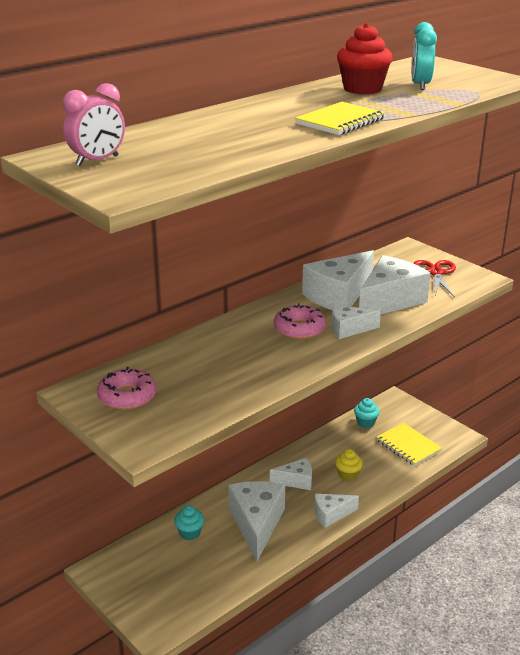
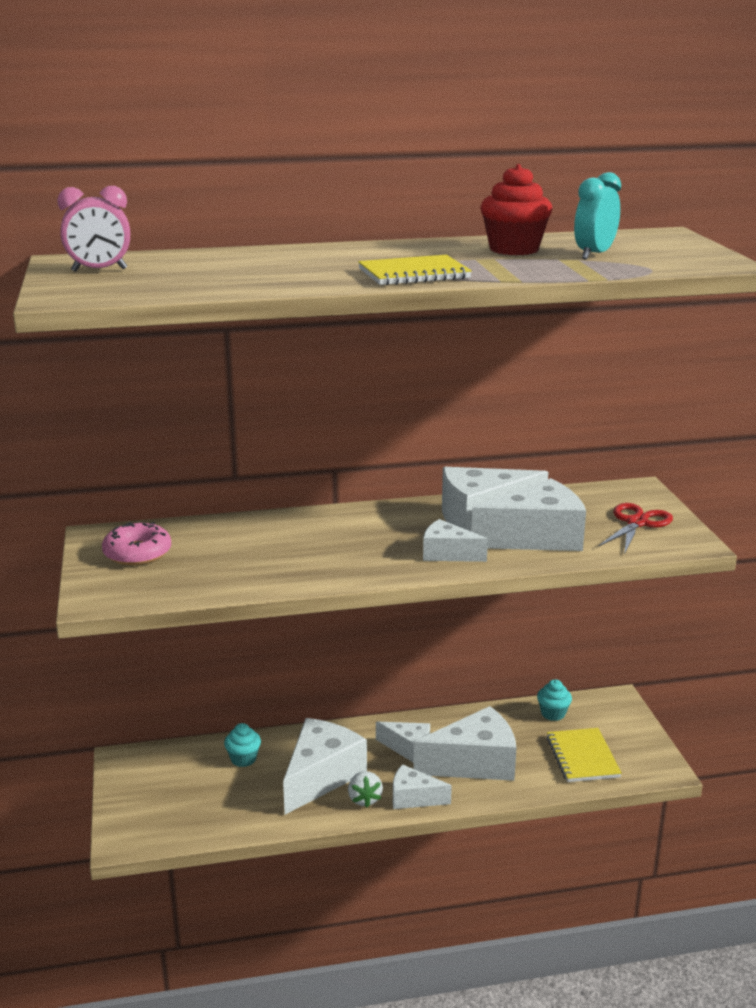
camera: 30 degrees right, 5 degrees down
(299, 329) = (391, 539): pink donut -> none
(300, 528) = (364, 799): none -> white strawberry
(348, 475) = (474, 763): yellow cupcake -> white cheese

